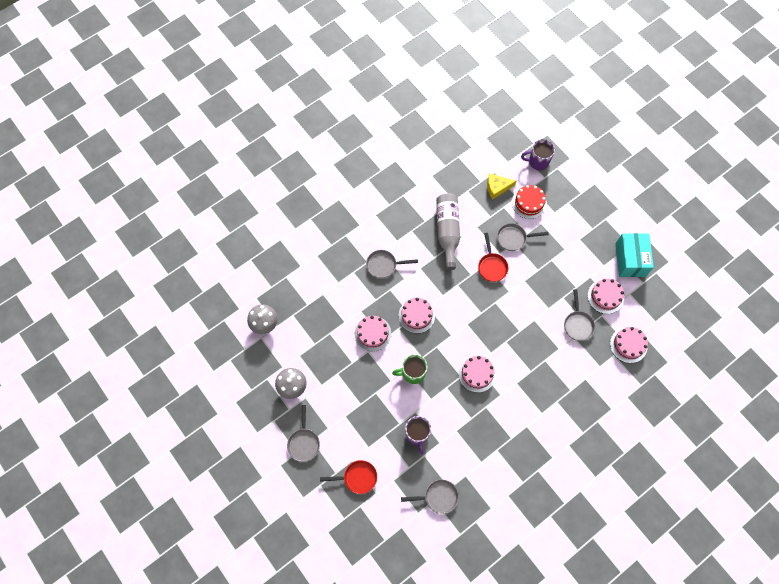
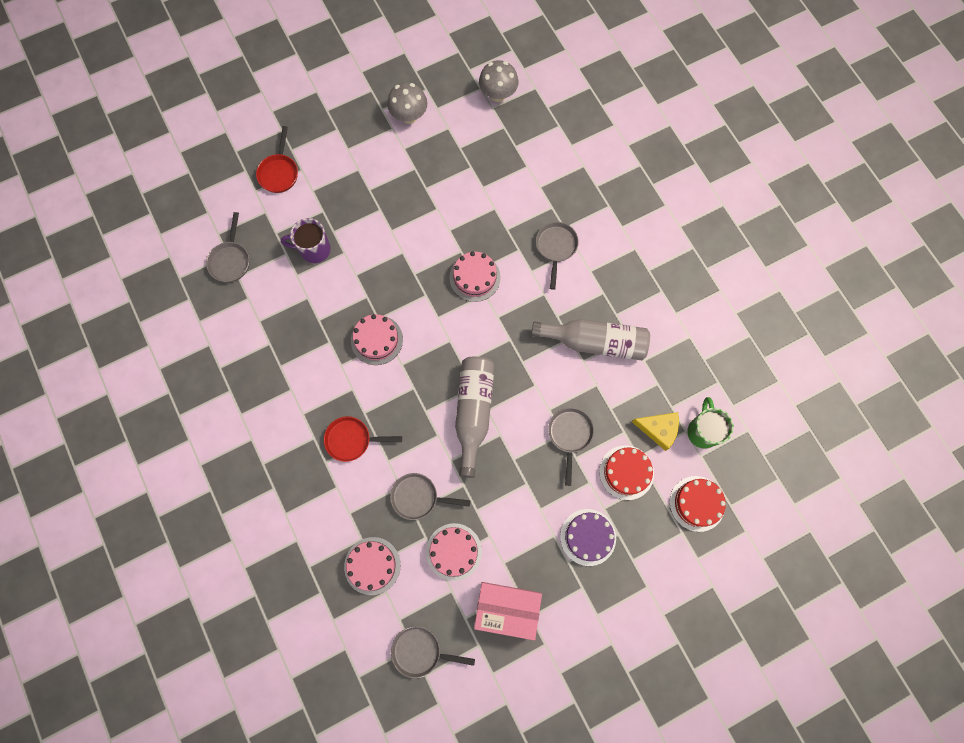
camera: 100 degrees right, 5 degrees up
(304, 442) = (337, 120): grey pan -> grey pan (420, 651)
(372, 333) = (460, 218): pink cake -> none
(412, 373) = (395, 258): green mug -> green mug (702, 431)
(492, 266) = (530, 393): red pan -> red pan (352, 440)
(497, 187) = (658, 429): yellow cheese -> yellow cheese turned 105 degrees clockwise
(513, 300) = (473, 412): none -> grey bottle
(537, 162) = (697, 503): purple mug -> red cake
(574, 219) = (588, 537): none -> purple cake
(630, 259) = (506, 609): turquoise box -> pink box

